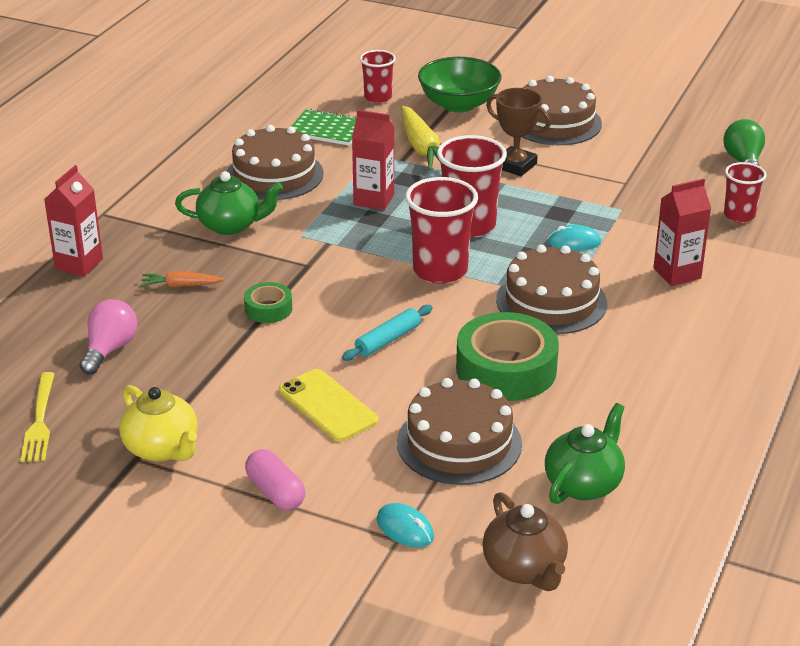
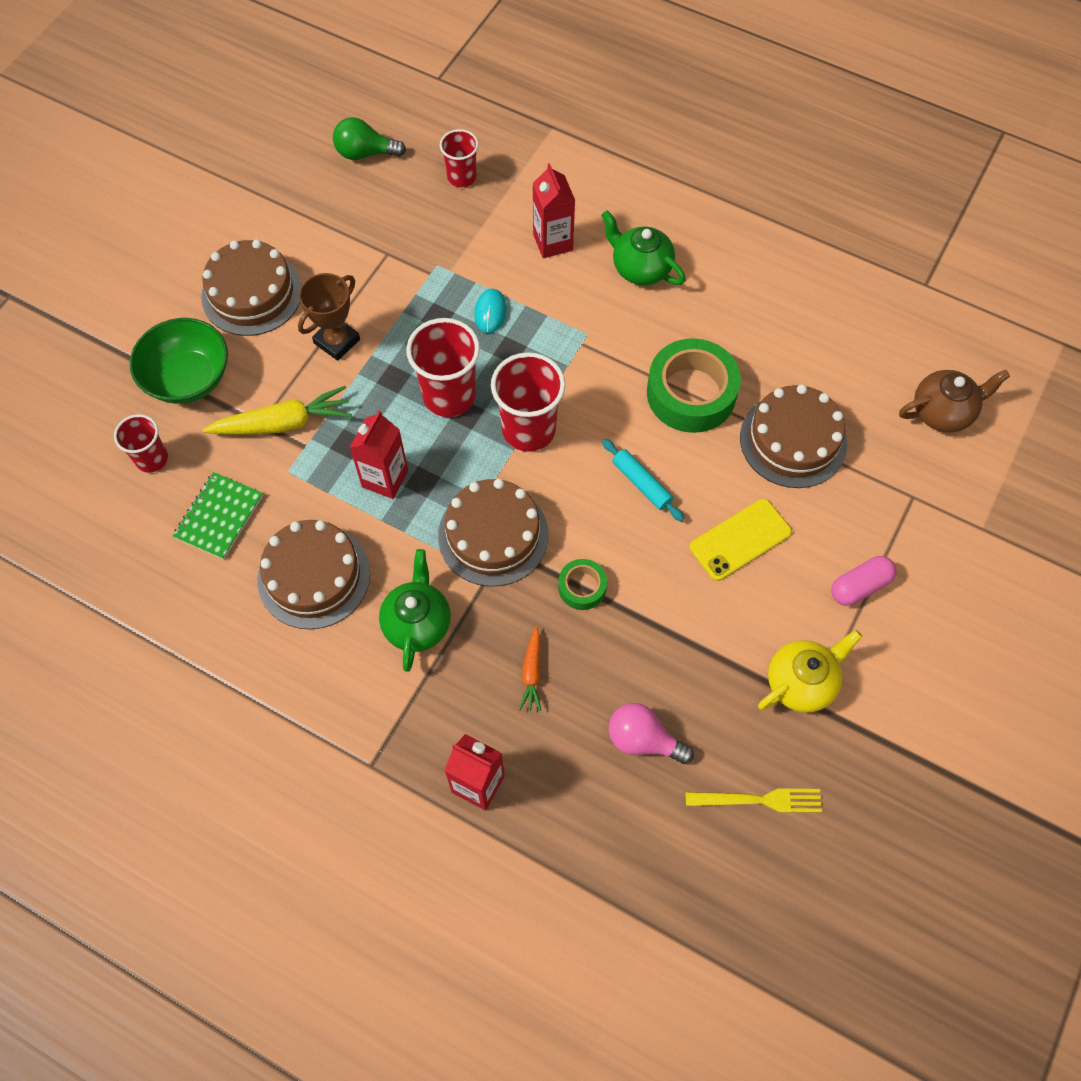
camera: 85 degrees left, 30 degrees up
(405, 528) = (901, 490): turquoise mouse -> none
(551, 301) = (589, 345): brown cake -> brown cake (493, 535)
(584, 484) = (844, 359): green teapot -> green teapot (640, 268)

